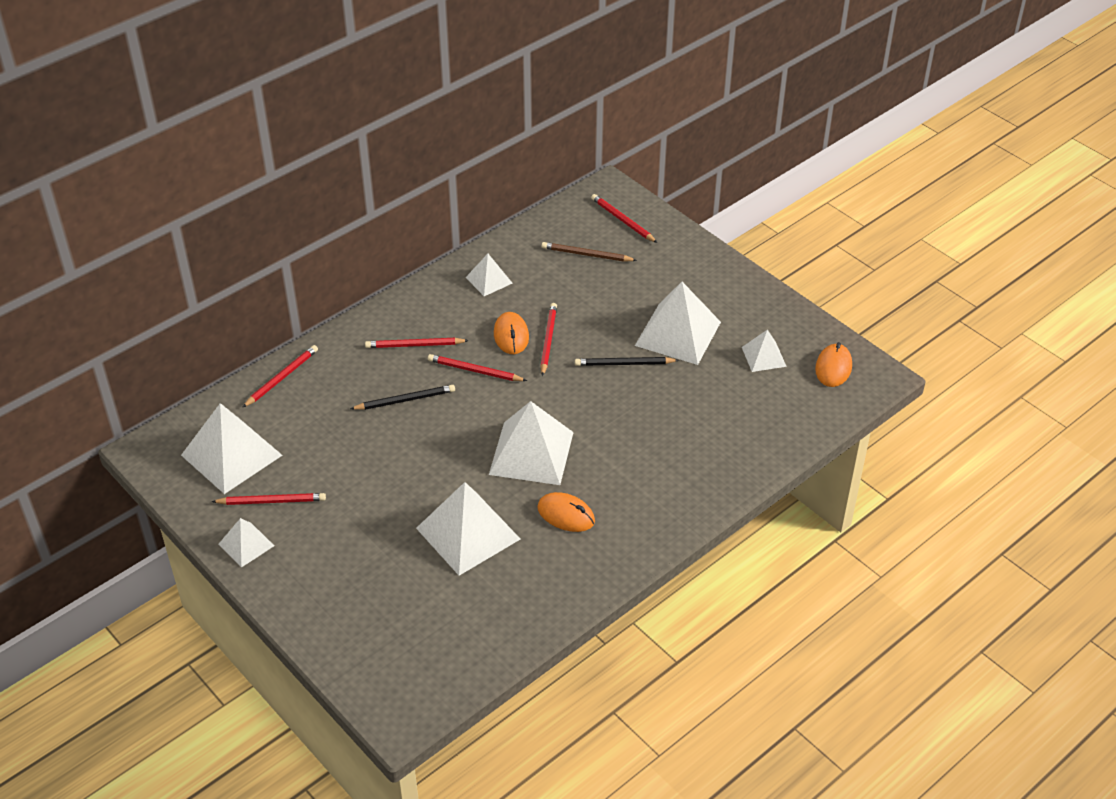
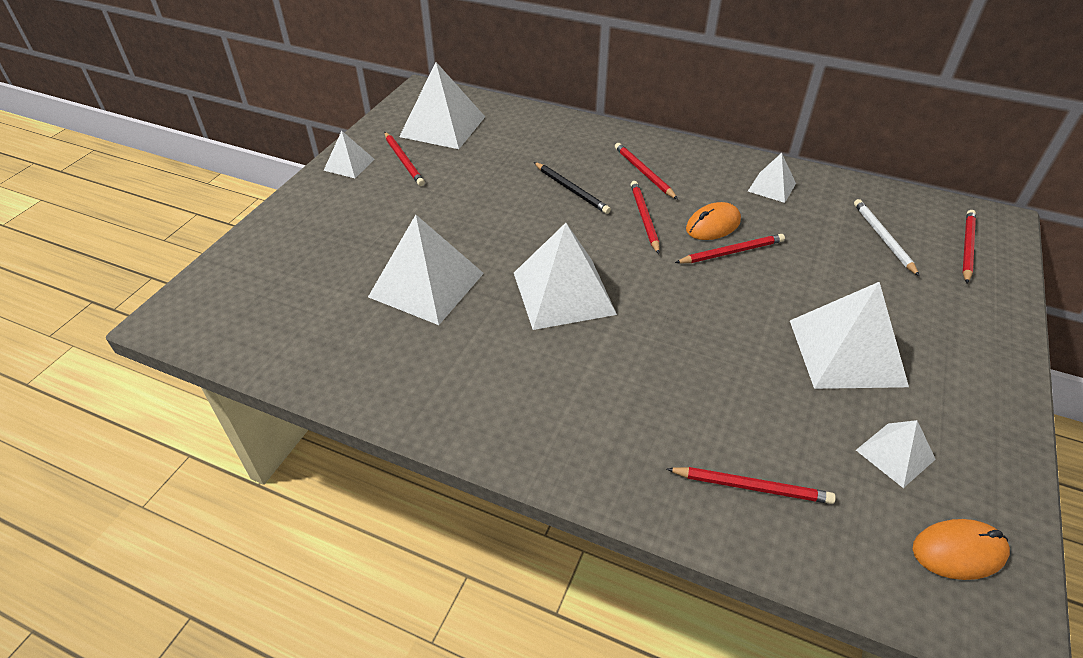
camera: 65 degrees right, 0 degrees up
(282, 377) = (545, 120): red pencil -> red pencil (751, 487)
(566, 515) = (492, 349): orange mouse -> none
(586, 255) = (883, 238): brown pencil -> white pencil
(624, 364) = (753, 321): black pencil -> none

